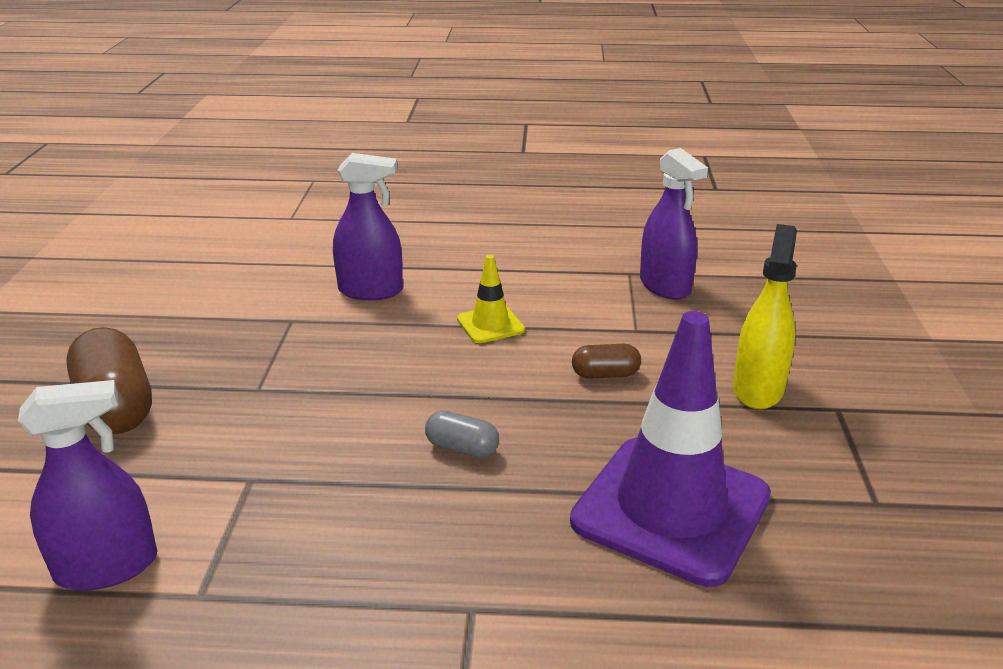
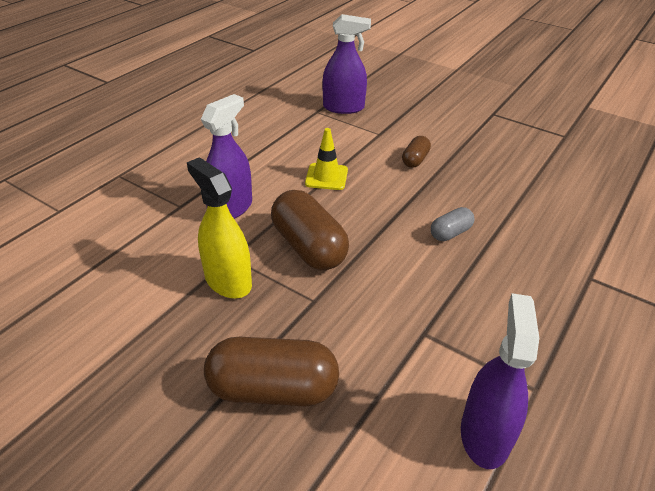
camera: 60 degrees left, 10 degrees up
(344, 356) = (308, 247): none -> brown capsule
(671, 509) = (542, 187): purple traffic cone -> none
(758, 389) = (463, 125): yellow spray bottle -> yellow spray bottle (228, 281)

